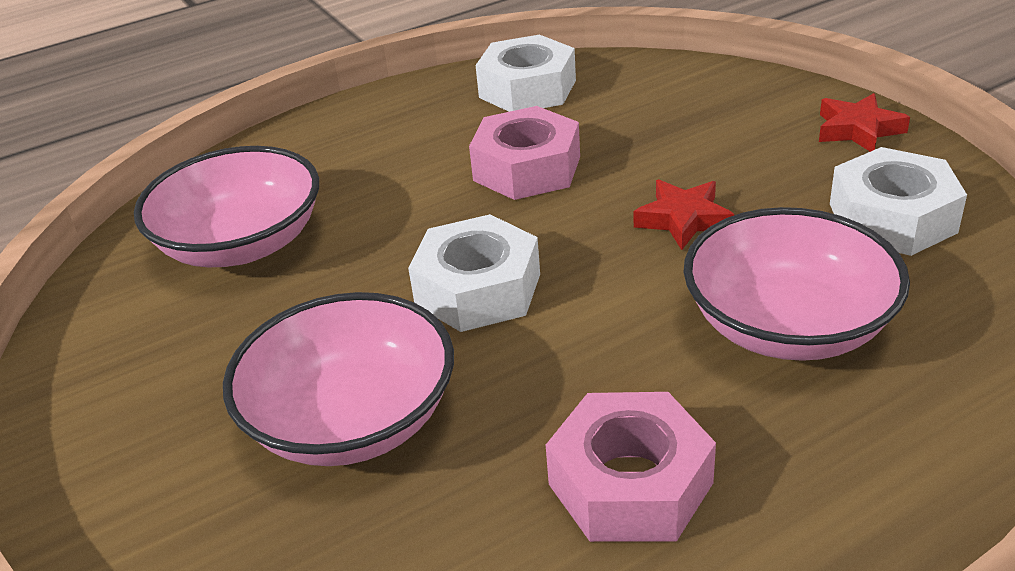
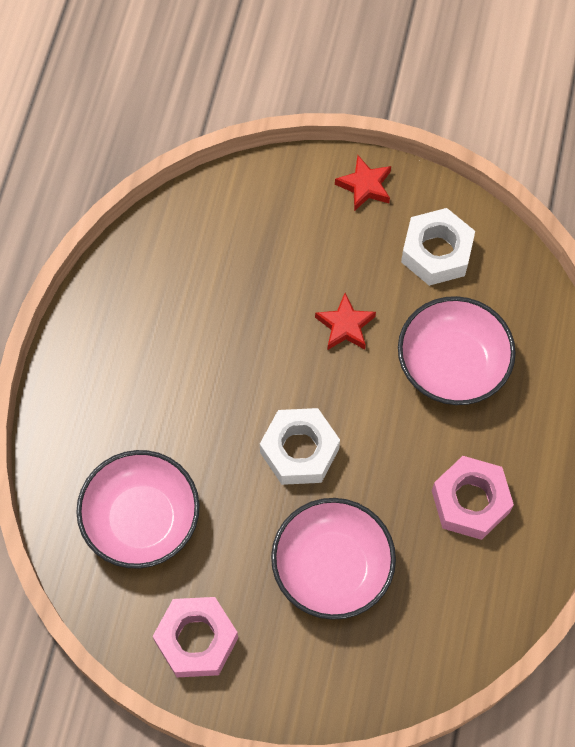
camera: 50 degrees left, 30 degrees up
(527, 89) = (147, 272): white nut -> none
(527, 168) = (226, 345): pink nut -> pink nut (196, 640)

